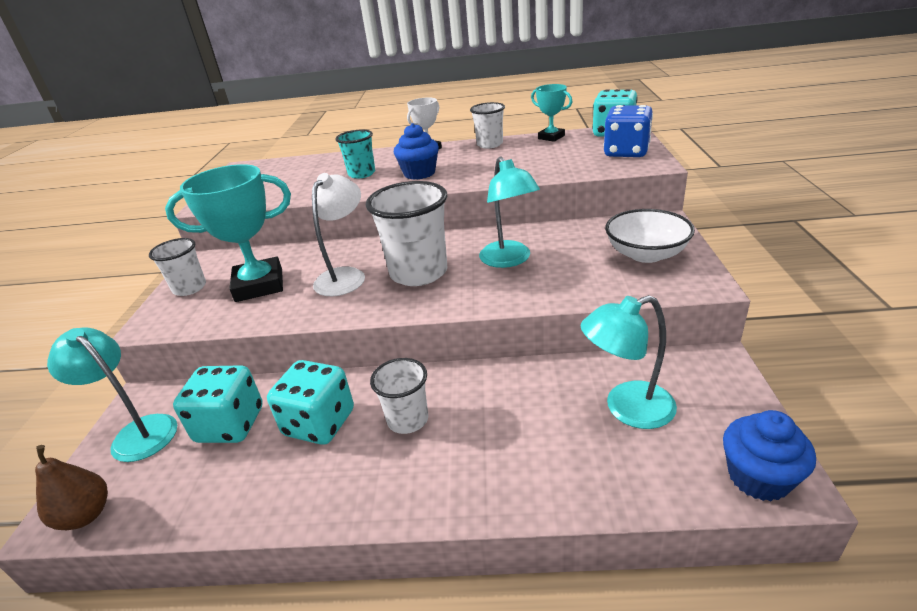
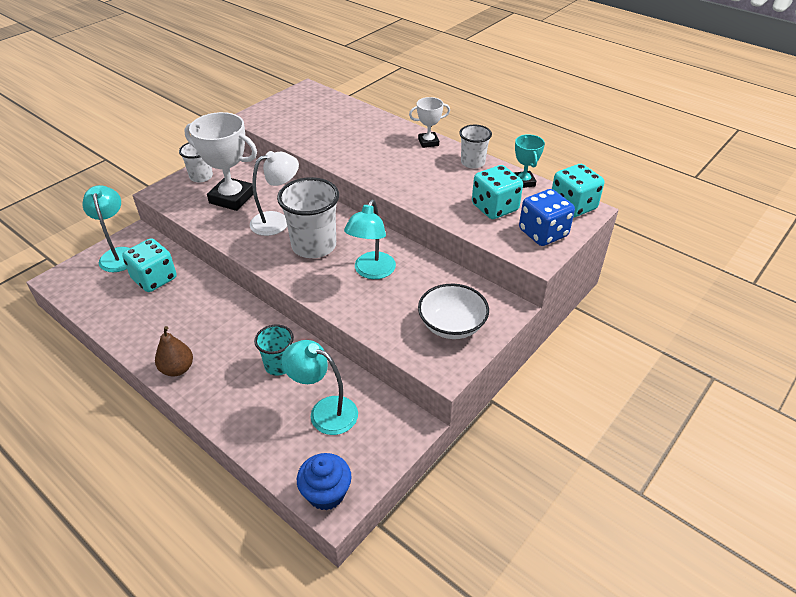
camera: 35 degrees right, 10 degrees up
(86, 515) = (67, 285): brown pear -> brown pear (177, 369)
(259, 285) = (232, 198): turquoise trophy -> white trophy
(319, 423) = (188, 307): turquoise dice -> turquoise dice (494, 208)
(362, 174) = (358, 142): turquoise cup -> turquoise cup (279, 365)
(408, 419) = (224, 335): white cup -> none
(419, 173) = (389, 165): blue cupcake -> none

